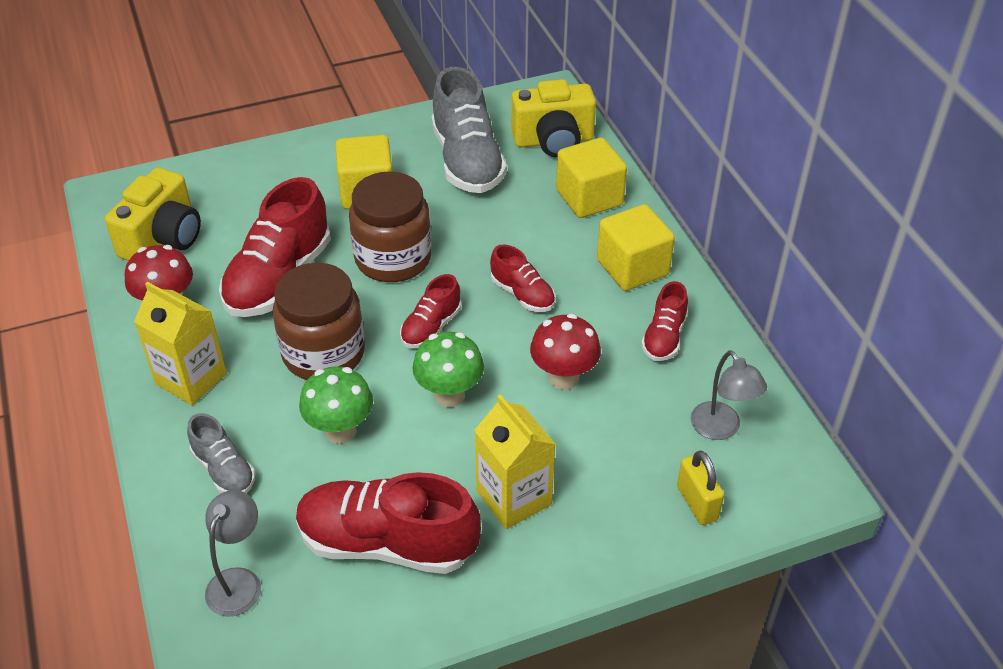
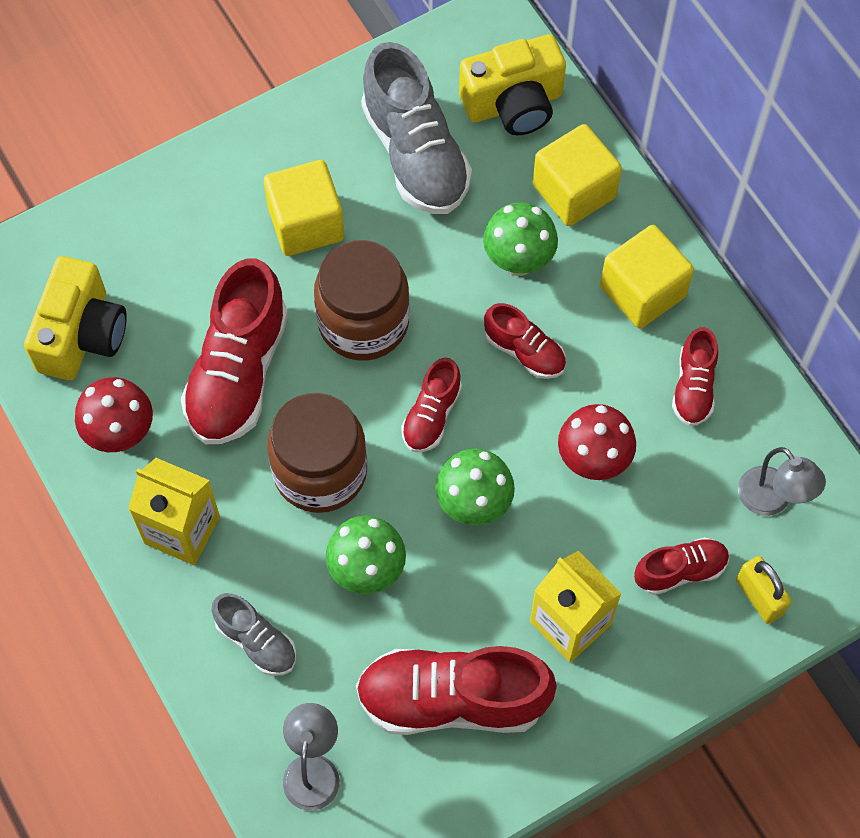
camera: 10 degrees left, 20 degrees up
(532, 236) = (518, 261): none -> green mushroom
(626, 471) = (680, 571): none -> red shoe

